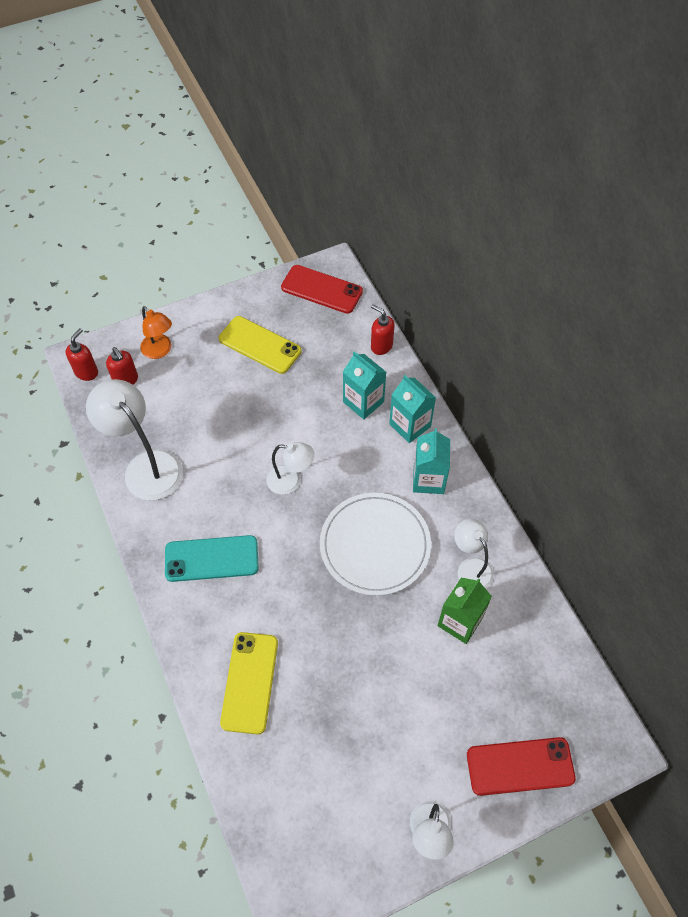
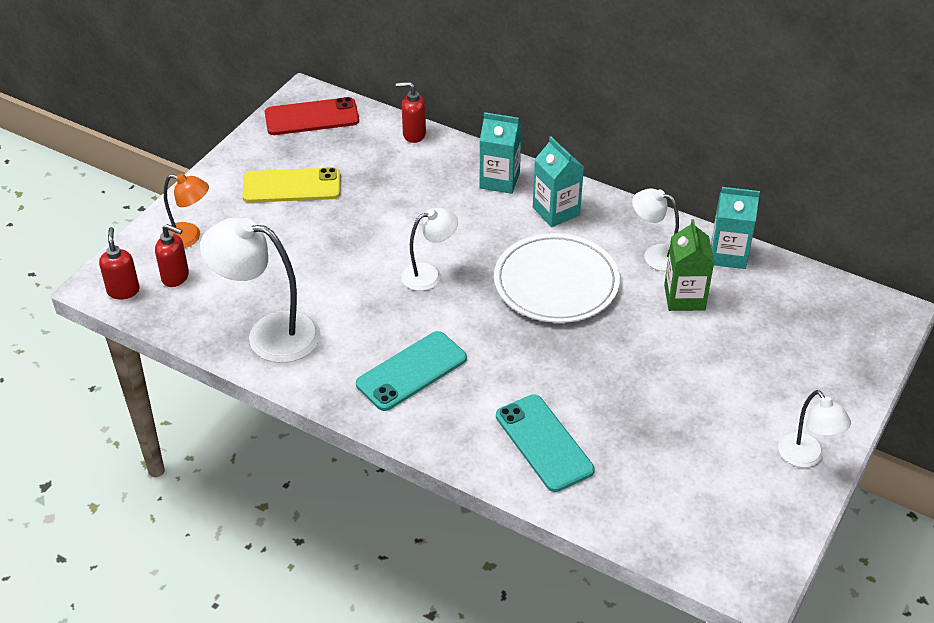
camera: 35 degrees left, 15 degrees down
(249, 682) = (544, 443): yellow phone -> turquoise phone
(363, 402) = (438, 183): turquoise carton -> turquoise carton (728, 255)
(520, 766) = (831, 369): red phone -> none

